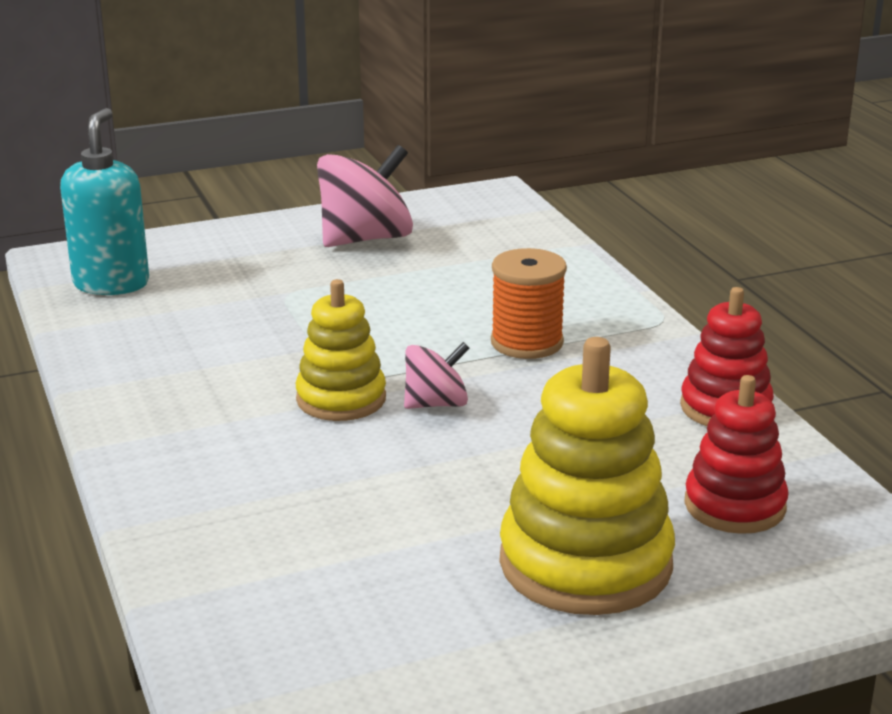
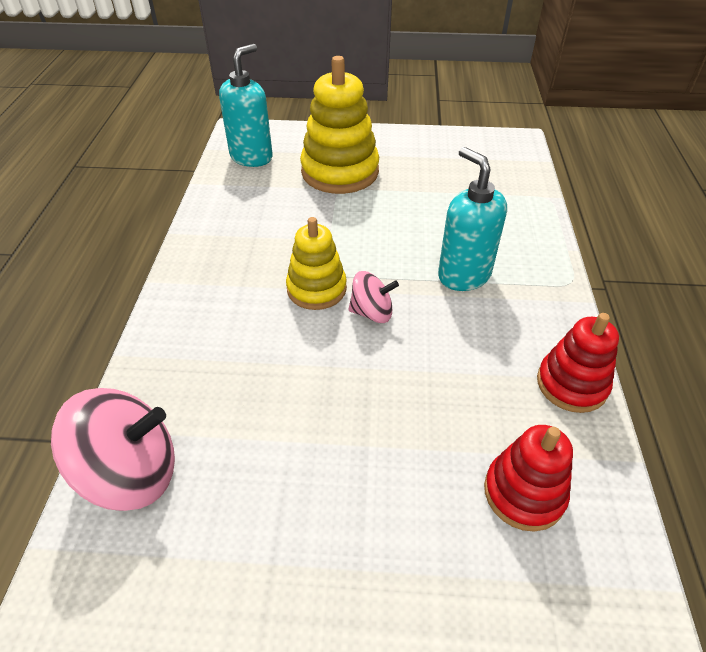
camera: 25 degrees right, 20 degrees up
(365, 239) = (415, 158): pink spinning top -> pink spinning top (132, 472)
(527, 342) = (463, 275): orange spool -> turquoise soap dispenser
(585, 564) = (378, 510): yellow stacking toy -> yellow stacking toy (340, 172)

